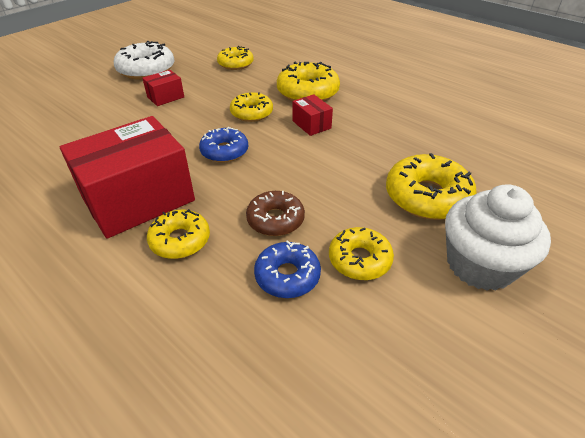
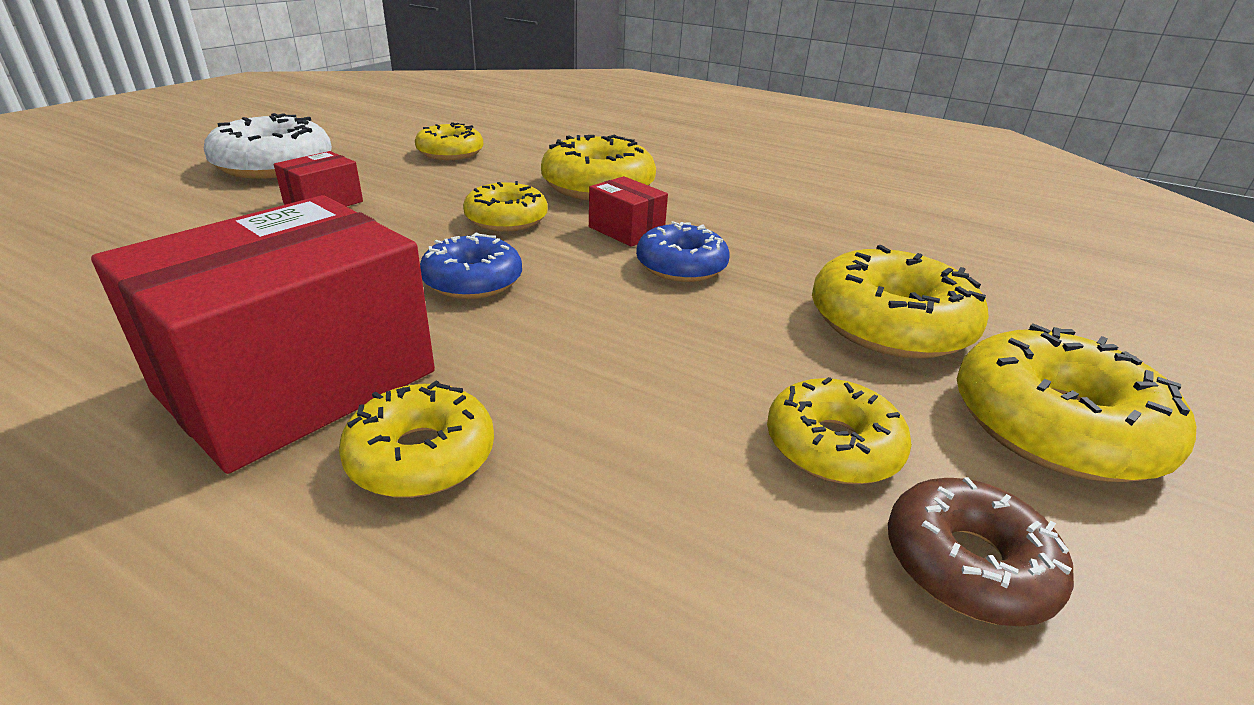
camera: 15 degrees left, 10 degrees down
(275, 220) = (625, 390): brown donut -> brown donut (967, 564)
(287, 276) = (699, 499): blue donut -> blue donut (681, 266)
(480, 264) = (1054, 426): white cupcake -> yellow donut

